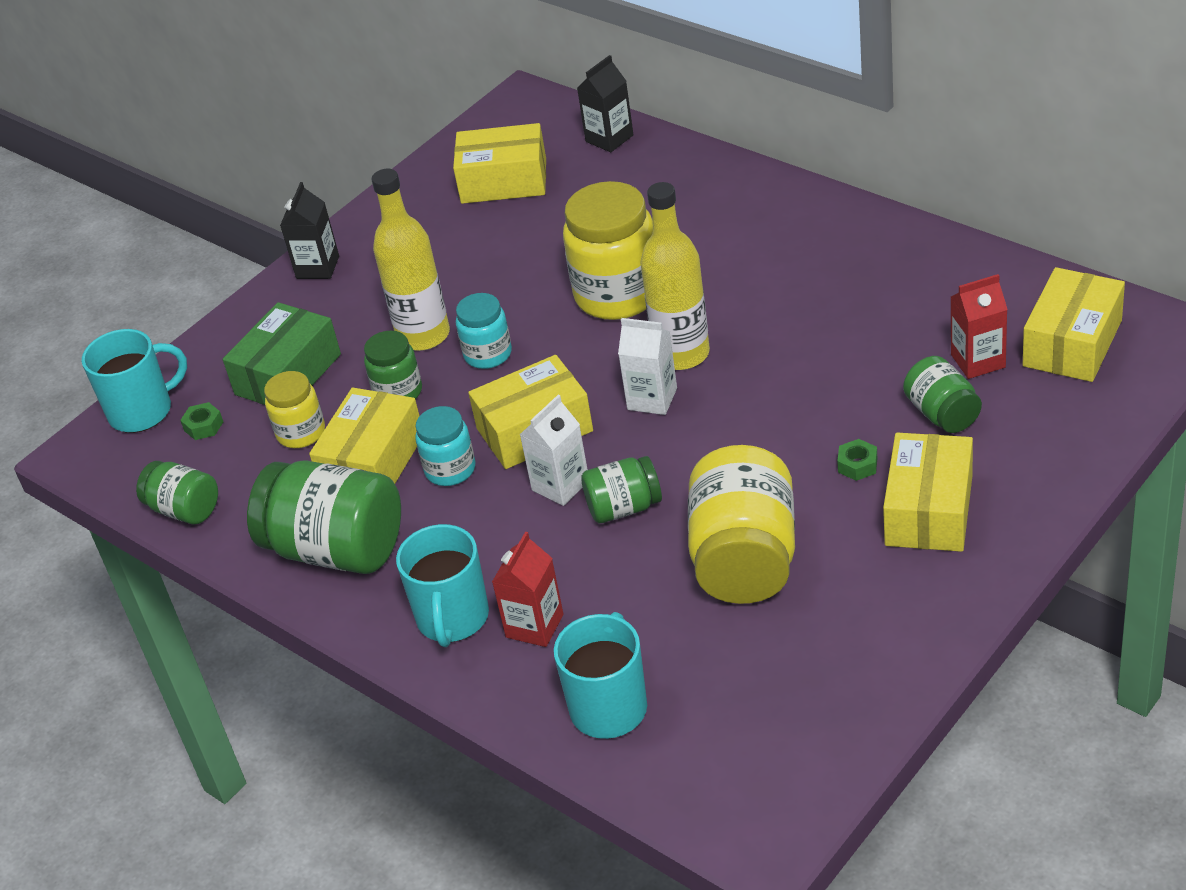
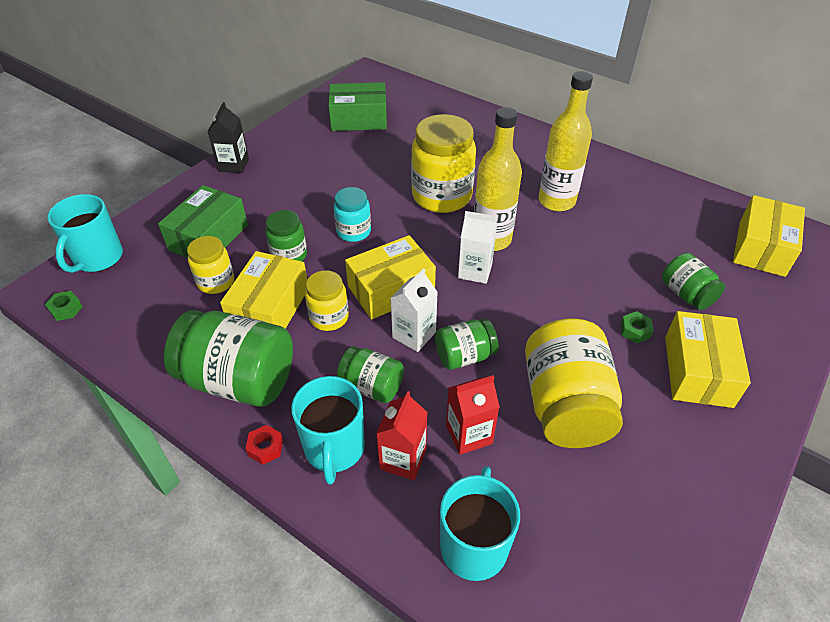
camera: 10 degrees left, 5 degrees up
(142, 411) = (98, 258): turquoise mug -> turquoise mug turned 135 degrees clockwise
(184, 510) = (120, 339): green jar -> green jar (372, 386)
(203, 426) = (142, 272): green nut -> green nut (66, 309)
(370, 621) = (265, 448): none -> red nut
(423, 335) = (307, 215): yellow bottle -> yellow bottle (556, 201)
(450, 470) = (329, 317): turquoise jar -> yellow jar
(504, 181) = (359, 119): yellow box -> green box
(609, 138) = (425, 98): black carton -> none
(978, 361) = (700, 257): red carton -> red carton (469, 434)

